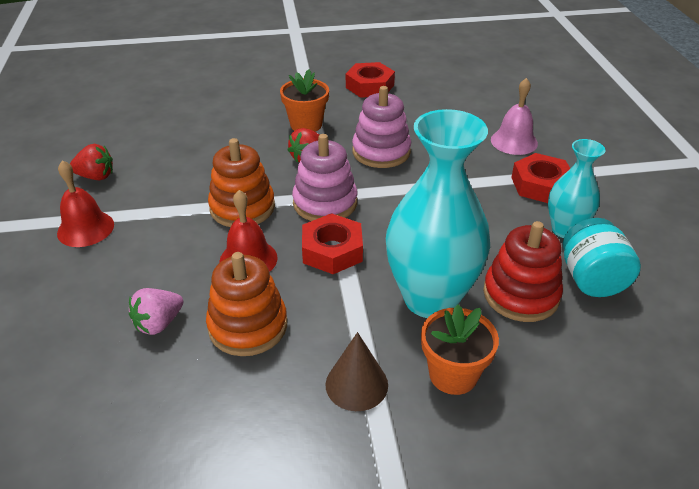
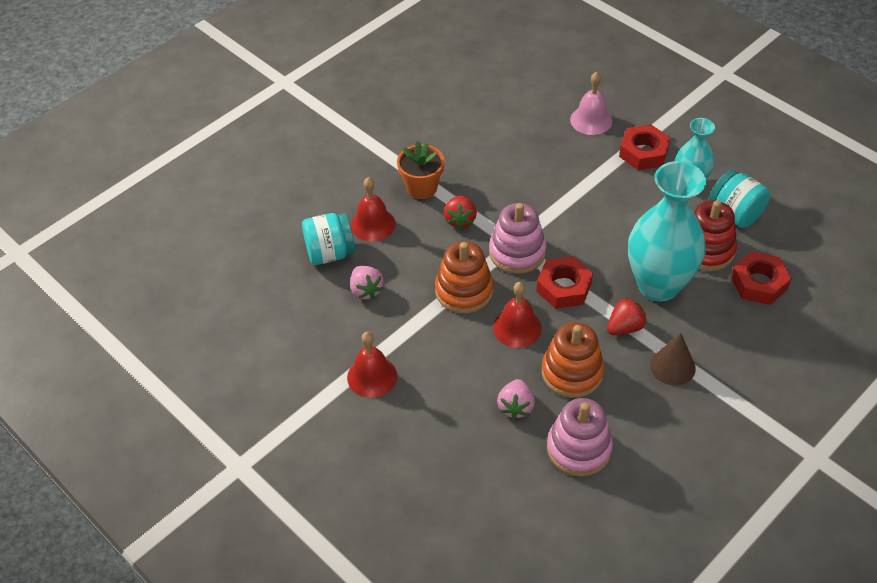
camera: 35 degrees left, 10 degrees up
(96, 176) = (316, 331): red strawberry -> red strawberry (624, 327)
(169, 169) = (366, 290): none -> pink strawberry
(180, 133) = (330, 253): none -> turquoise jar
(236, 130) = (373, 224): none -> red bell
(370, 86) = (427, 118): red nut -> red nut (759, 283)
(381, 152) = (507, 183): pink stacking toy -> pink stacking toy (579, 448)
(453, 374) = (716, 327): orange flower pot -> none

